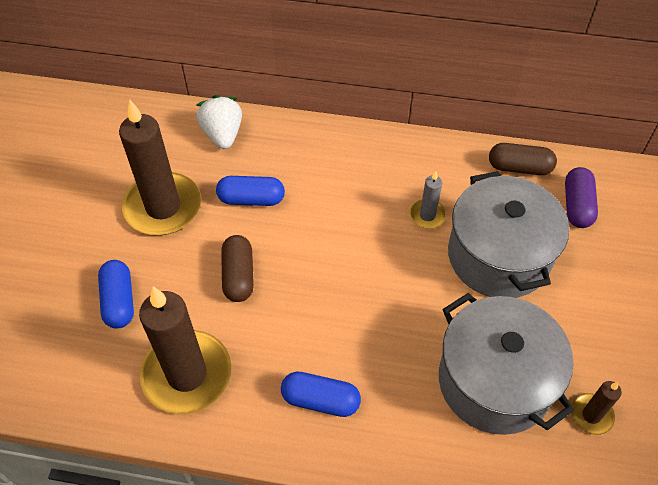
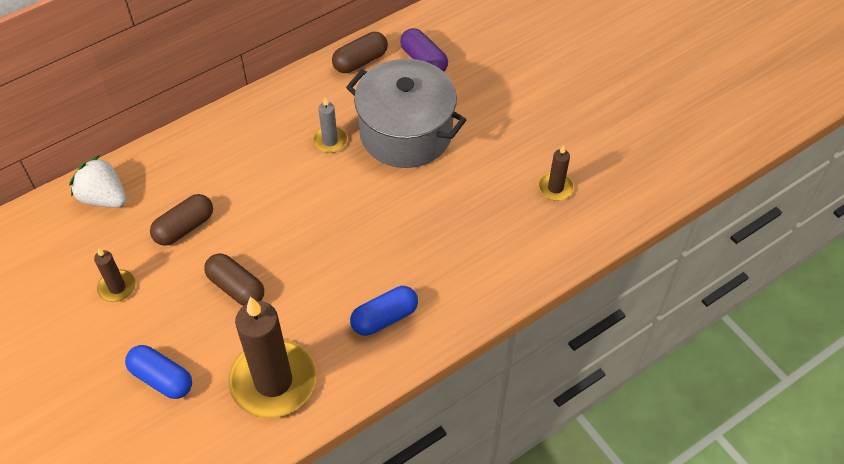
camera: 45 degrees left, 0 degrees up
(163, 207) = (117, 287): brown candle -> brown candle, size x0.46
(251, 199) = (184, 227): blue capsule -> brown capsule
(494, 381) = (481, 214): grey pot -> none

